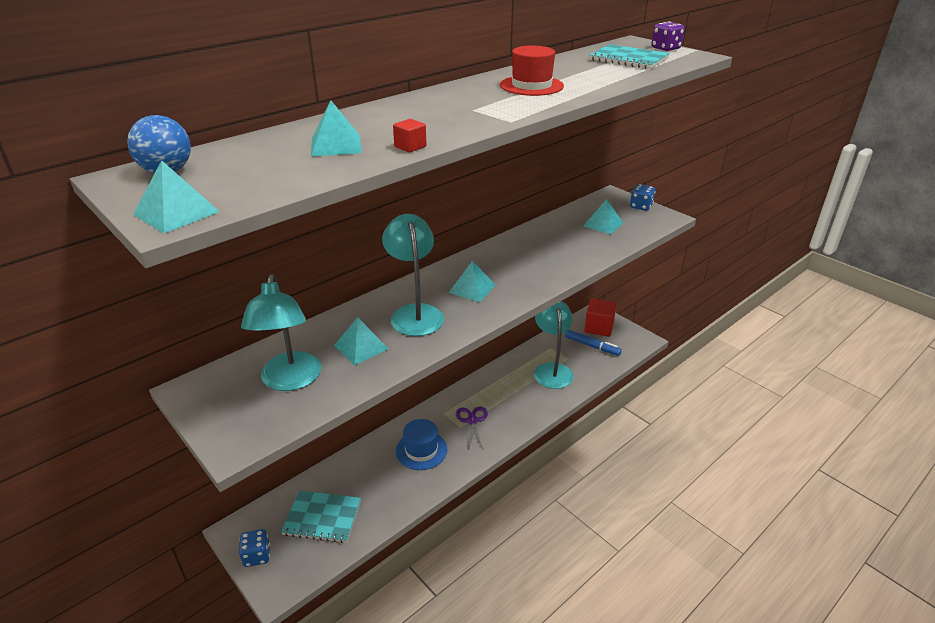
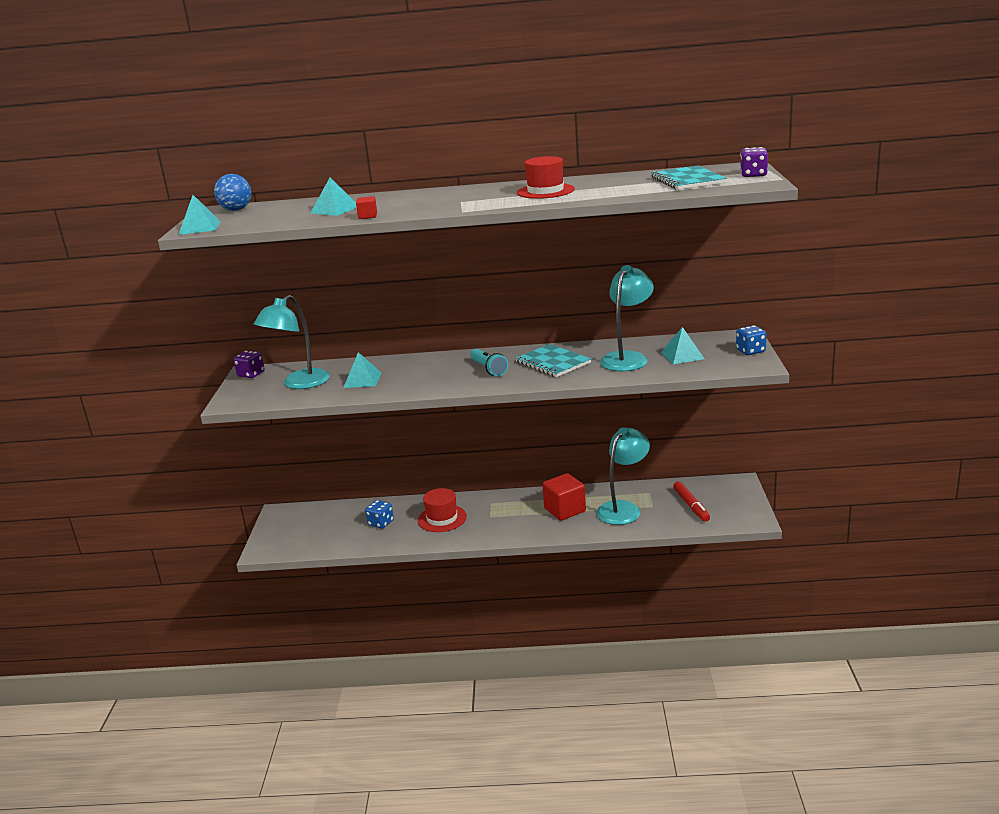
camera: 45 degrees right, 10 degrees down
(199, 392) = (251, 374): none -> purple dice
(257, 556) = (273, 530): blue dice -> blue dice (381, 523)
(322, 517) = (331, 528): turquoise notebook -> turquoise notebook (553, 362)
(415, 313) = (425, 372): turquoise lamp -> turquoise lamp (627, 358)
(421, 450) = (442, 518): blue hat -> red hat
(472, 288) = (488, 369): turquoise pyramid -> turquoise flashlight
(472, 420) = (504, 516): purple scissors -> none
(592, 346) = (691, 506): blue marker -> red marker
(598, 327) = (722, 494): red cube -> red cube (565, 510)

